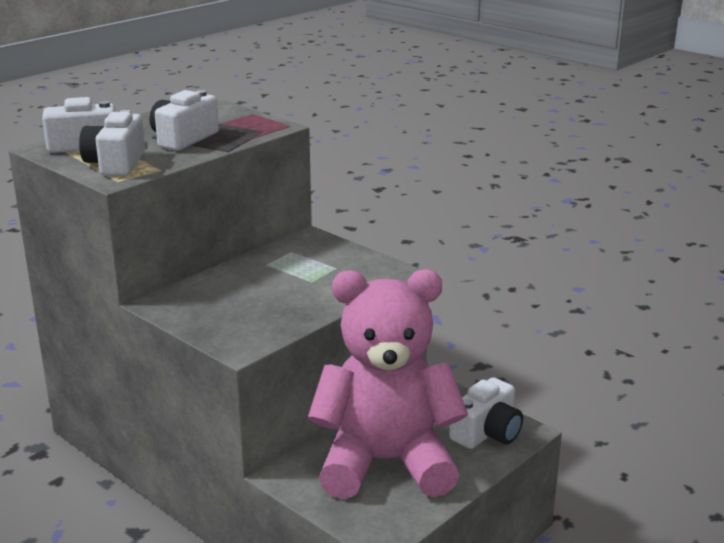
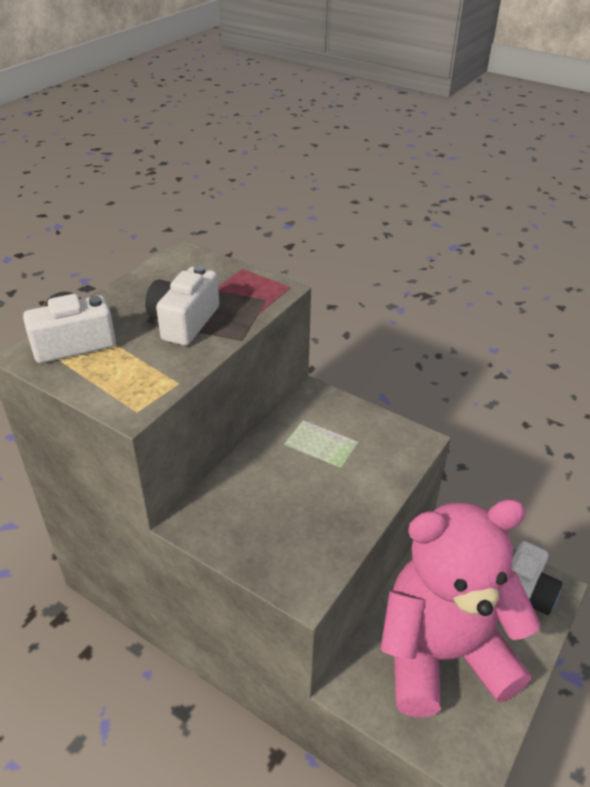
camera: 10 degrees left, 15 degrees up
(116, 164) = (123, 377): white camera -> none

